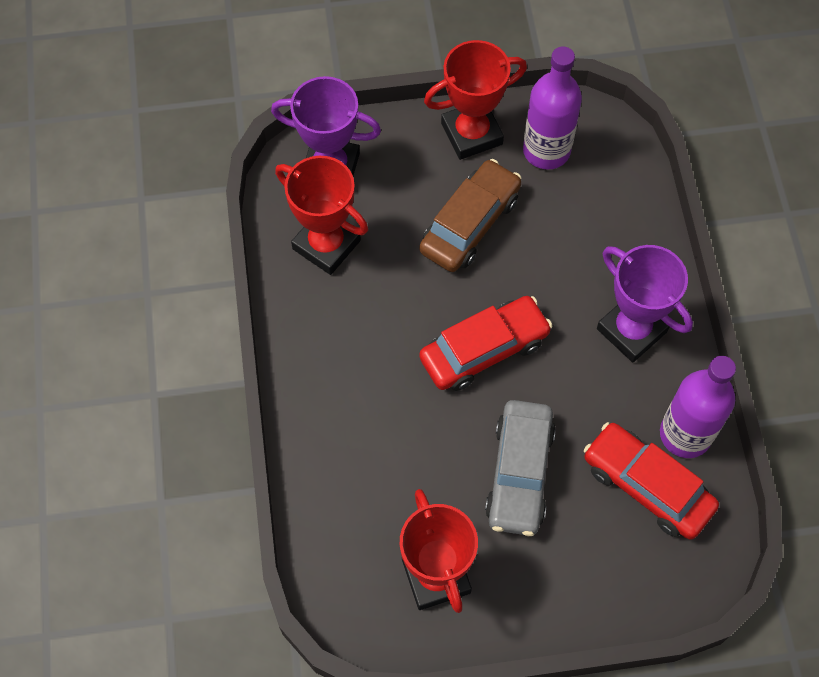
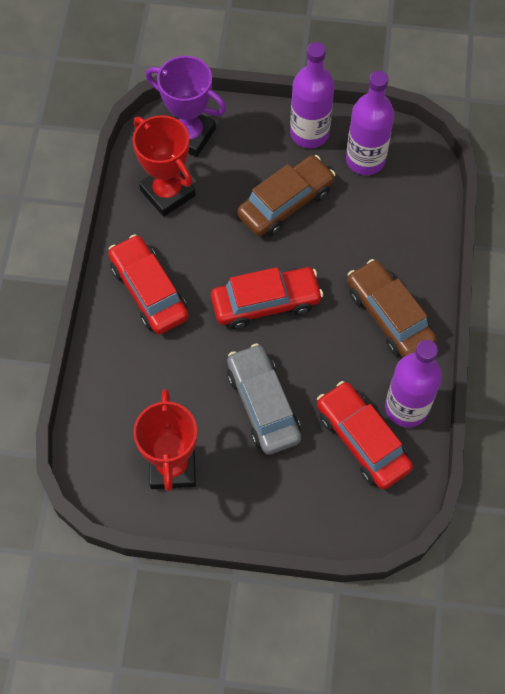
camera: 15 degrees right, 0 degrees up
(341, 370) = (149, 291): none -> red car
(471, 134) = (309, 133): red trophy -> purple bottle
(519, 473) = (263, 404): grey car -> grey car turned 135 degrees clockwise
(631, 330) = (389, 316): purple trophy -> brown car

